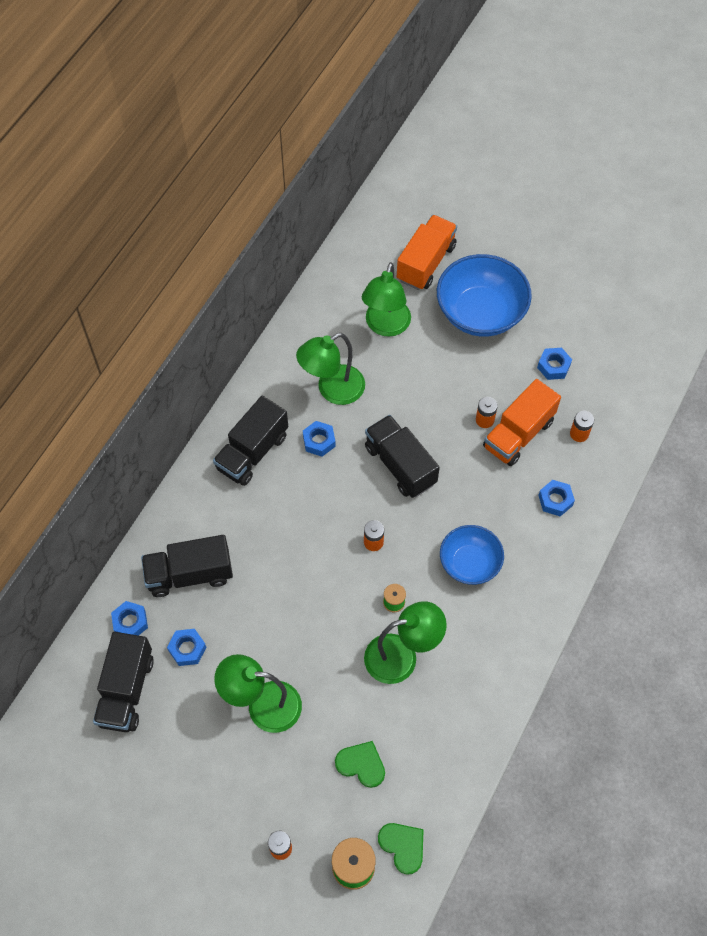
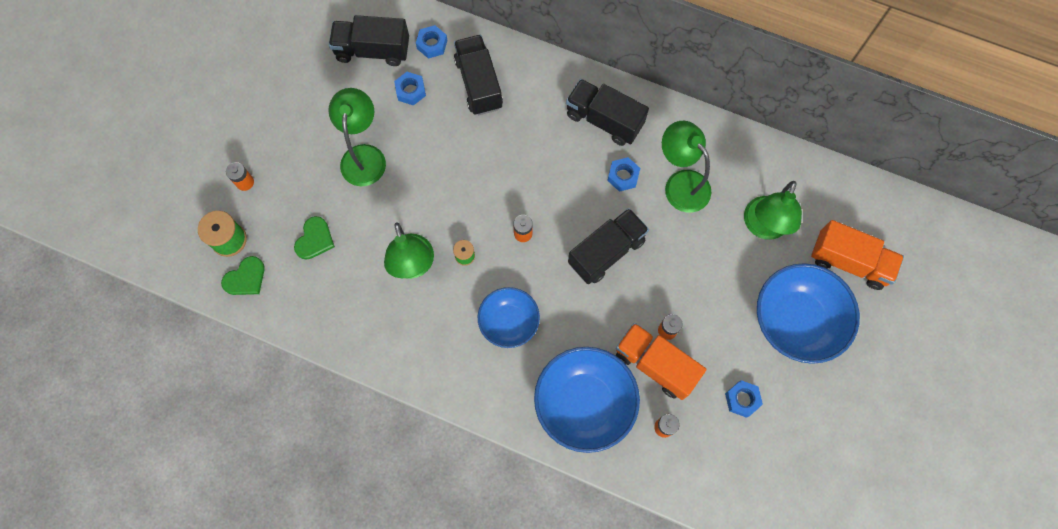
camera: 85 degrees right, 10 degrees up
(385, 326) = (763, 227): green lamp -> green lamp turned 75 degrees counterclockwise
(555, 500) = (584, 403): blue nut -> blue bowl

